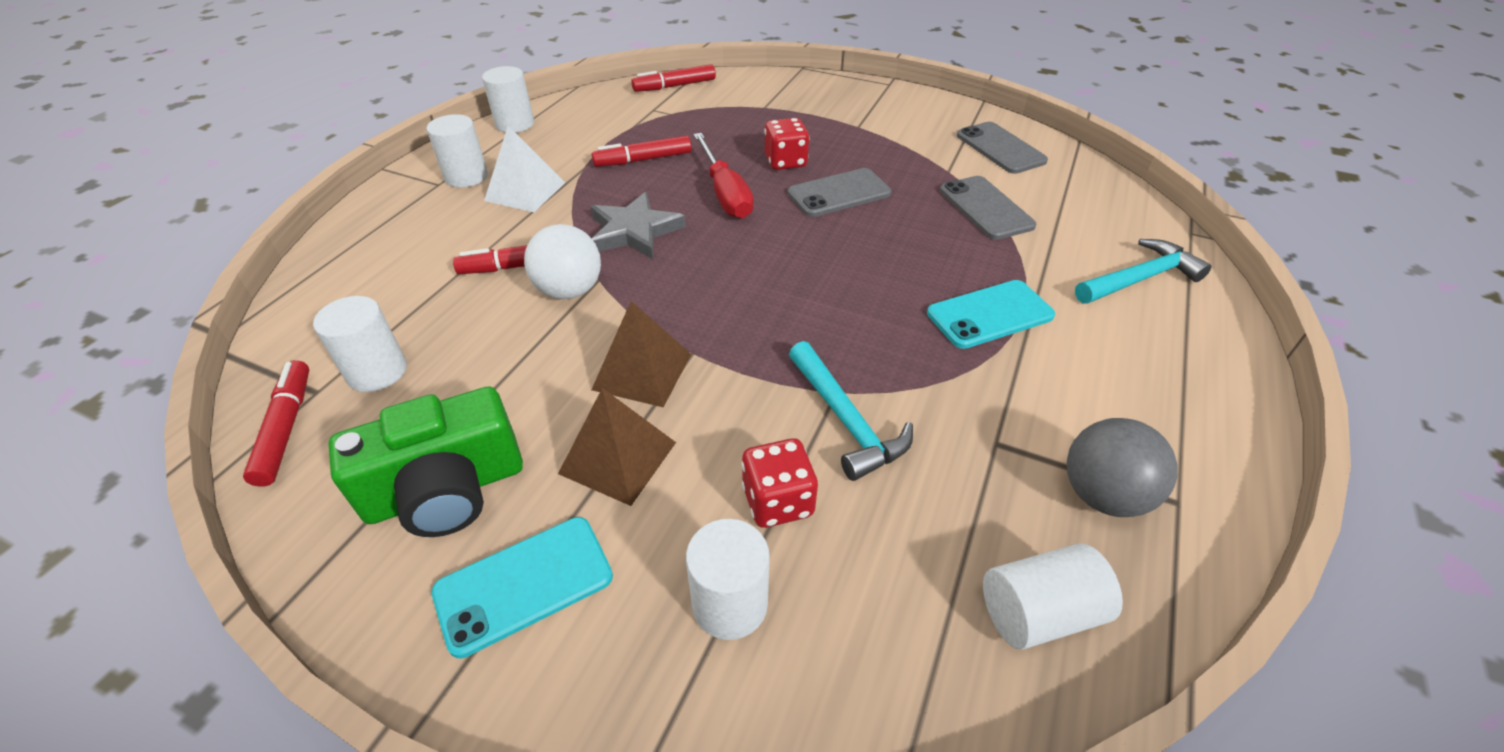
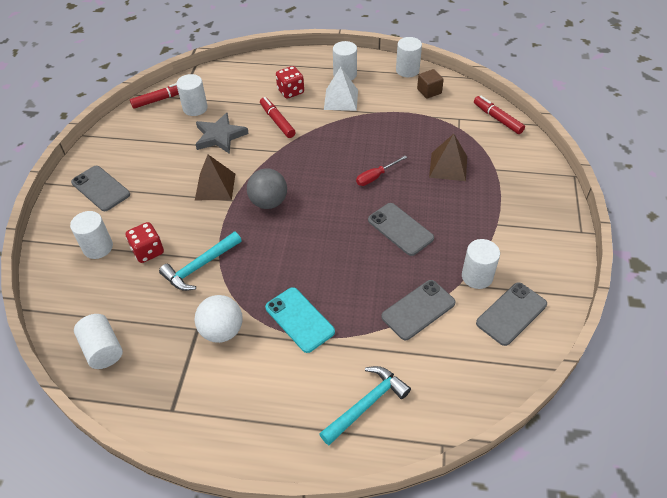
camera: 75 degrees right, 5 degrees up
(446, 490) = (139, 152): green camera -> none
(524, 584) = (100, 188): turquoise phone -> grey phone
(570, 290) = (264, 144): white ball -> white ball (222, 331)
(578, 118) = (429, 91): none -> brown cube
(618, 457) = (163, 194): brown pyramid -> brown pyramid (448, 166)
(634, 231) = (321, 151): grey star -> grey star (220, 136)
(643, 160) = (395, 132): red marker -> none
(725, 193) = (375, 177): red screwdriver -> red screwdriver, size x0.63
(785, 162) = (426, 196): red dice -> red dice (290, 91)
(939, 157) = (477, 276): none -> white cylinder
(1102, 495) = (171, 375): grey ball -> grey ball (268, 202)
(1140, 278) = (366, 404): turquoise hammer -> turquoise hammer turned 90 degrees counterclockwise

